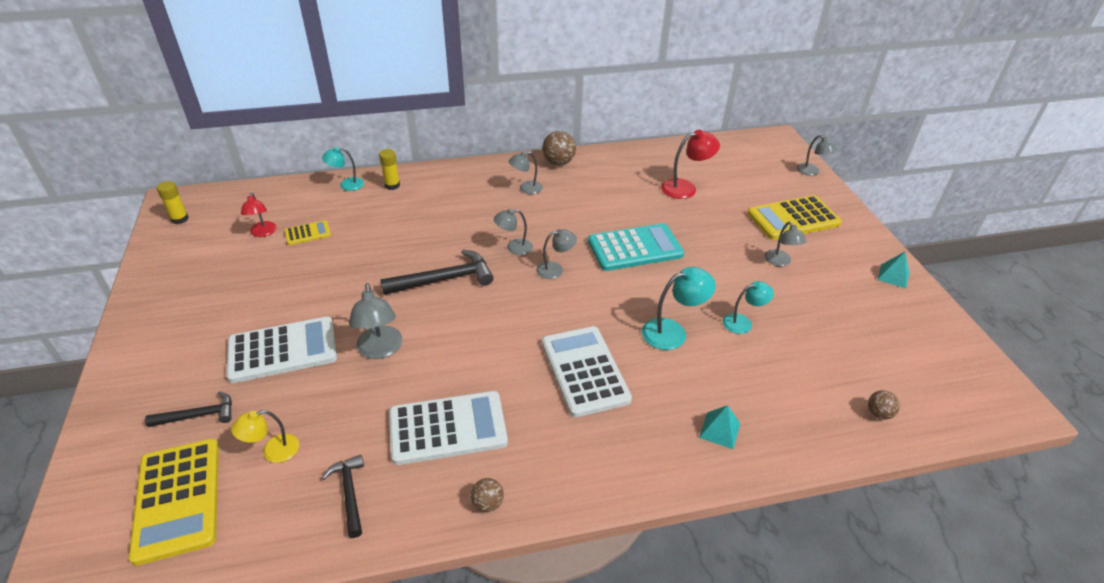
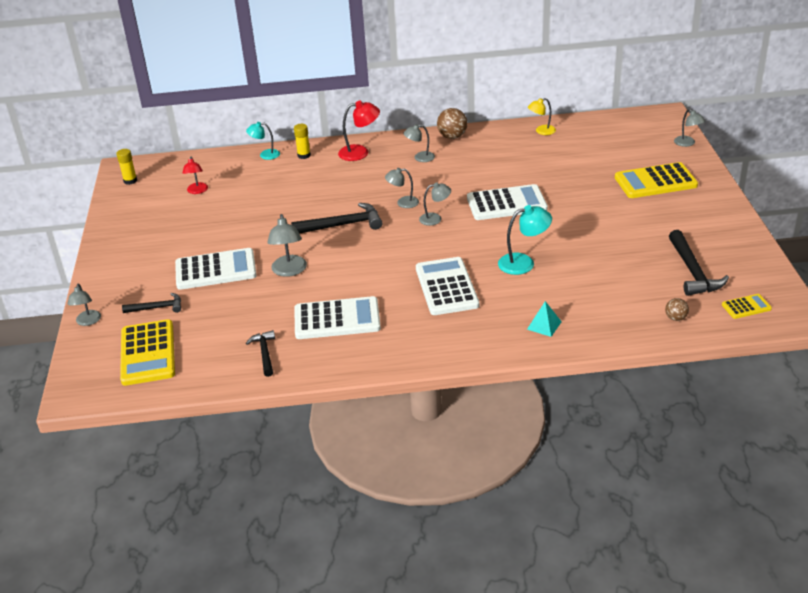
camera: 10 degrees right, 5 degrees down
(273, 451) = (211, 329): yellow lamp -> yellow lamp (541, 131)
(308, 233) = (233, 191): yellow calculator -> yellow calculator (746, 307)
(488, 503) = (362, 361): brown ball -> none
(635, 248) = (506, 204): turquoise calculator -> white calculator
(685, 188) = (564, 157): red lamp -> red lamp (360, 152)
(743, 322) = (584, 257): turquoise lamp -> none
(780, 262) = (632, 214): grey lamp -> grey lamp (88, 321)
(875, 341) = (693, 271): none -> black hammer
(893, 276) = (729, 226): turquoise pyramid -> none

